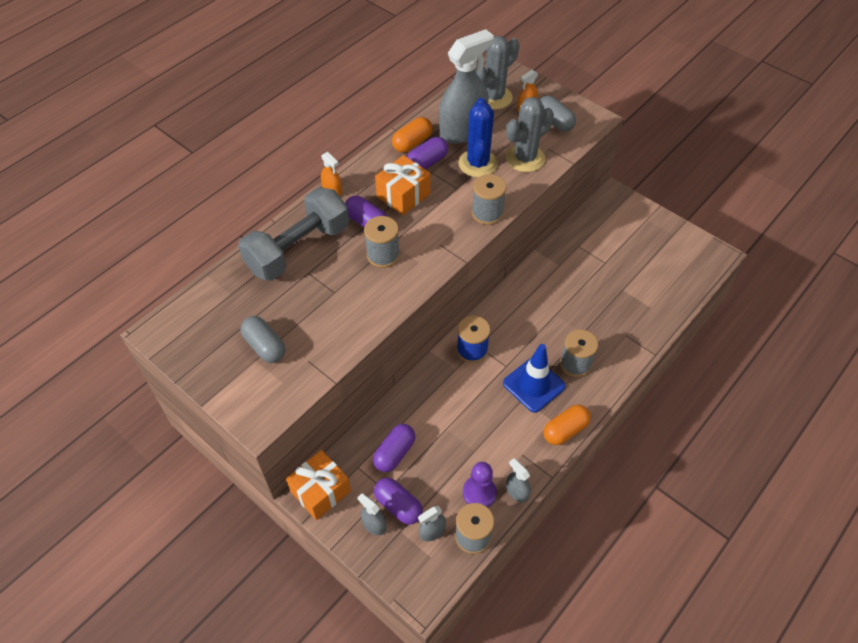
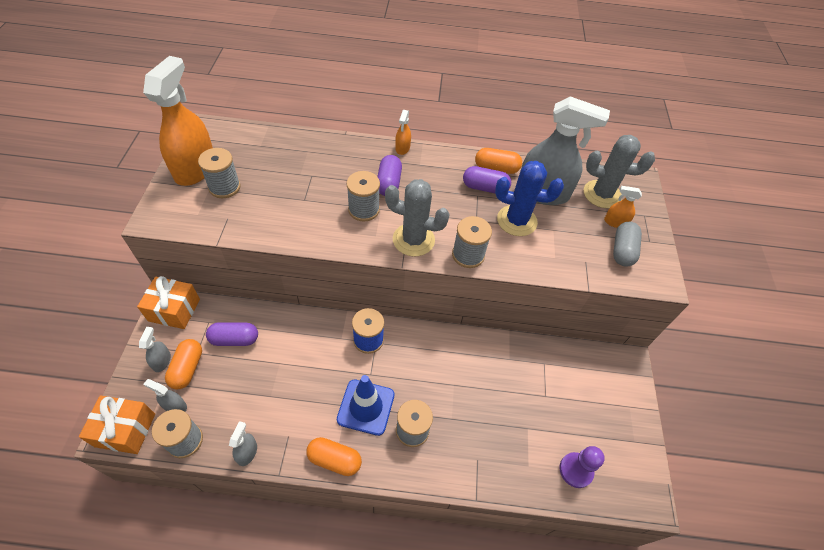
camera: 50 degrees right, 0 degrees up
(216, 360) = (195, 168): none -> orange spray bottle
(265, 346) = (224, 187): grey capsule -> grey spool
(298, 249) = (330, 159): grey dumbbell -> none
(398, 506) = (187, 368): purple capsule -> orange capsule
(403, 195) = (436, 191): orange gift -> orange gift (125, 430)
(478, 163) = (516, 221): blue cactus -> blue cactus turned 45 degrees clockwise
(479, 493) = (230, 422): purple pawn -> purple pawn (576, 470)
(525, 158) = (556, 251): grey cactus -> grey cactus (413, 240)

